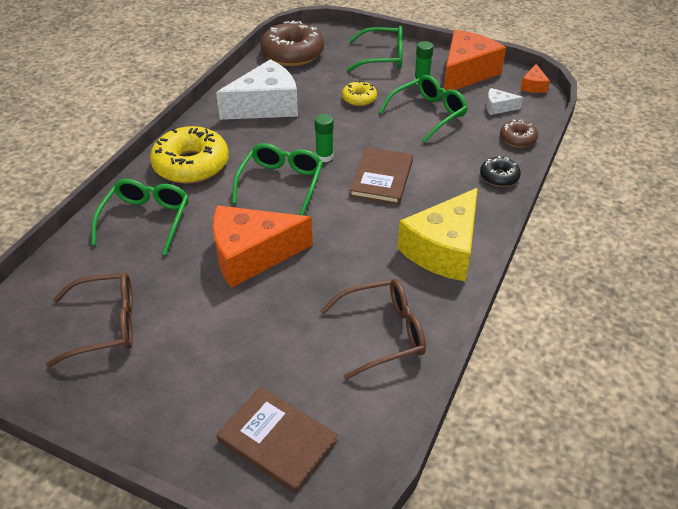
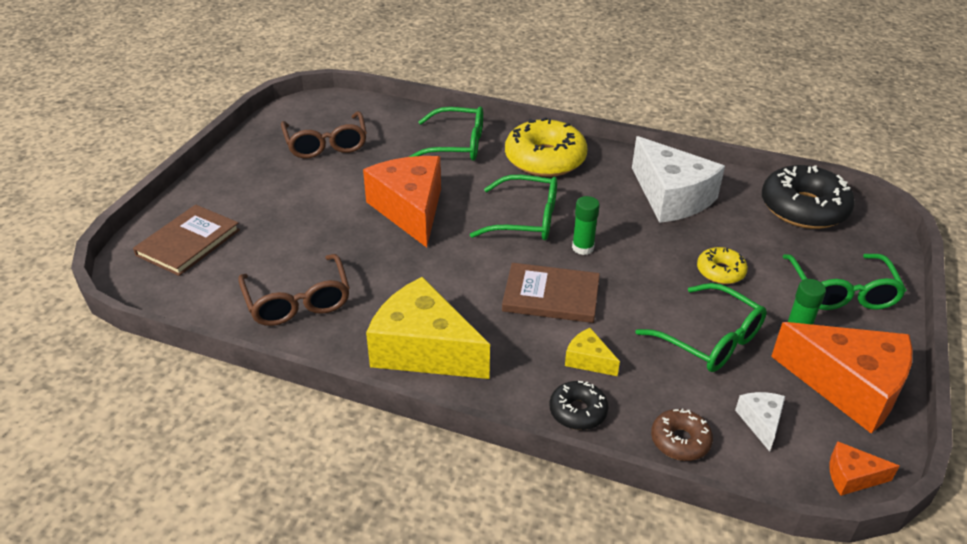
camera: 85 degrees right, 5 degrees down
(292, 53) = (803, 208): brown donut -> black donut
(450, 167) = (588, 360): none -> yellow cheese

